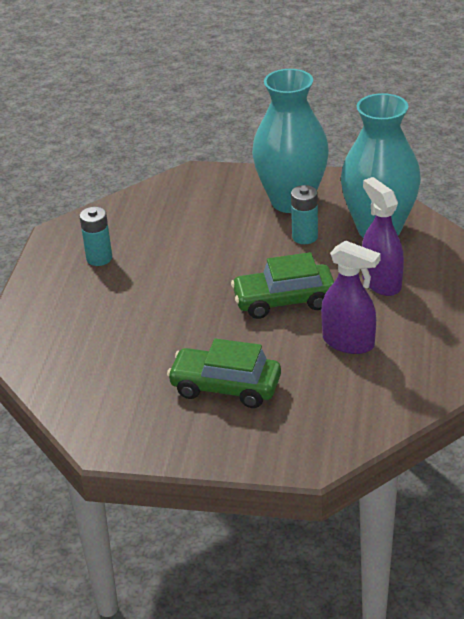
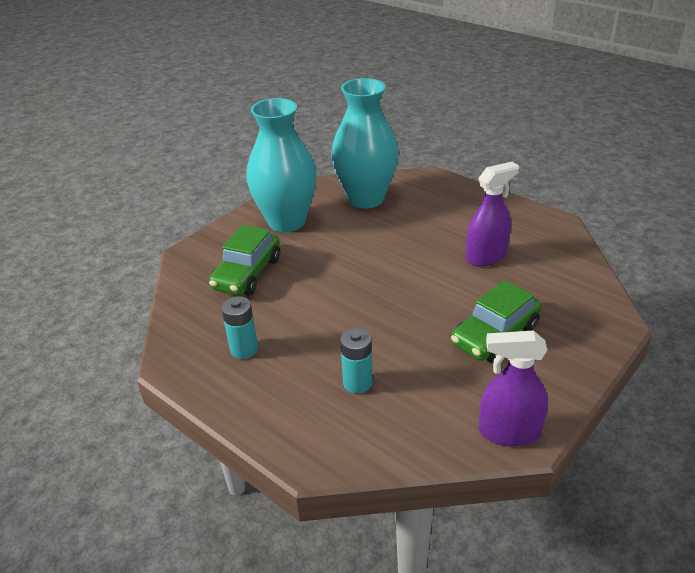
camera: 60 degrees left, 0 degrees up
(284, 301) = (409, 268): green car -> green car (247, 274)
(305, 237) = (339, 231): turquoise battery -> turquoise battery (357, 383)
(381, 282) = (429, 219): purple spray bottle -> purple spray bottle (509, 432)

